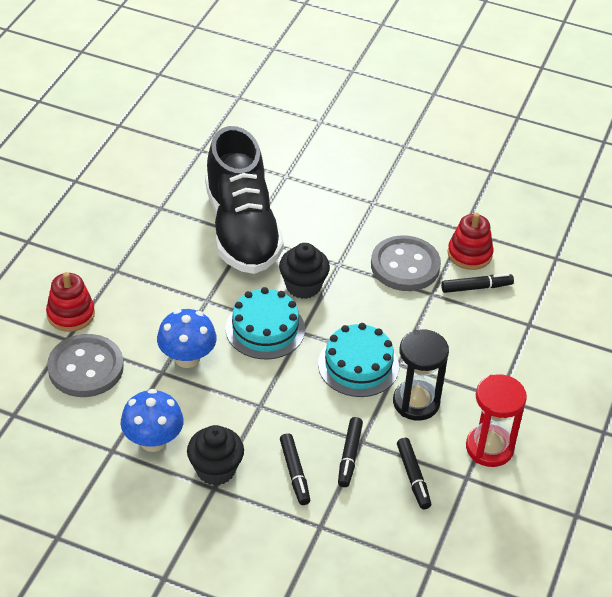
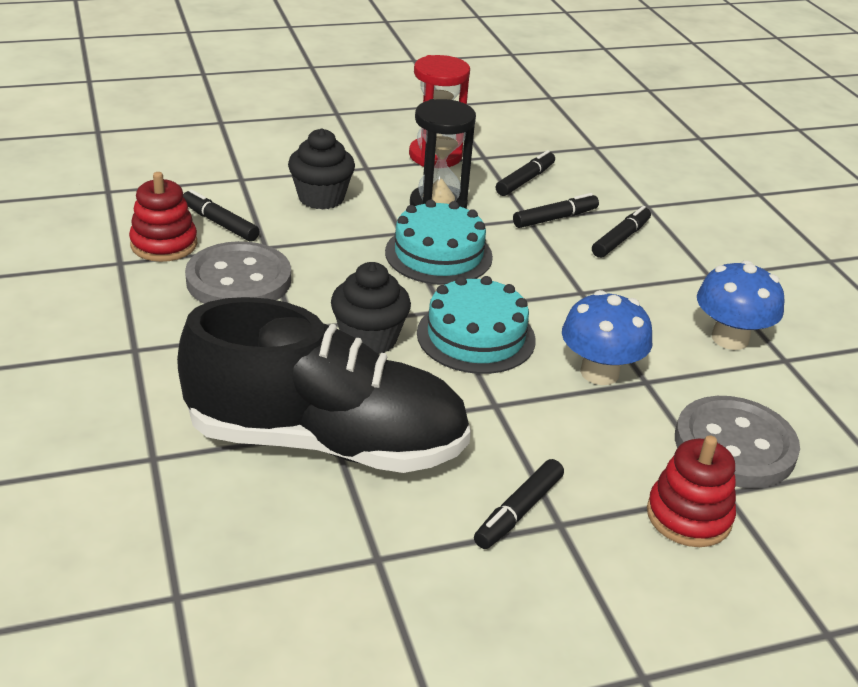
camera: 130 degrees left, 10 degrees down
(136, 262) = (518, 511): none -> black marker
(215, 469) = (692, 283): black cupcake -> black cupcake (321, 198)
(242, 229) = (326, 442): black shoe -> black shoe turned 60 degrees clockwise

